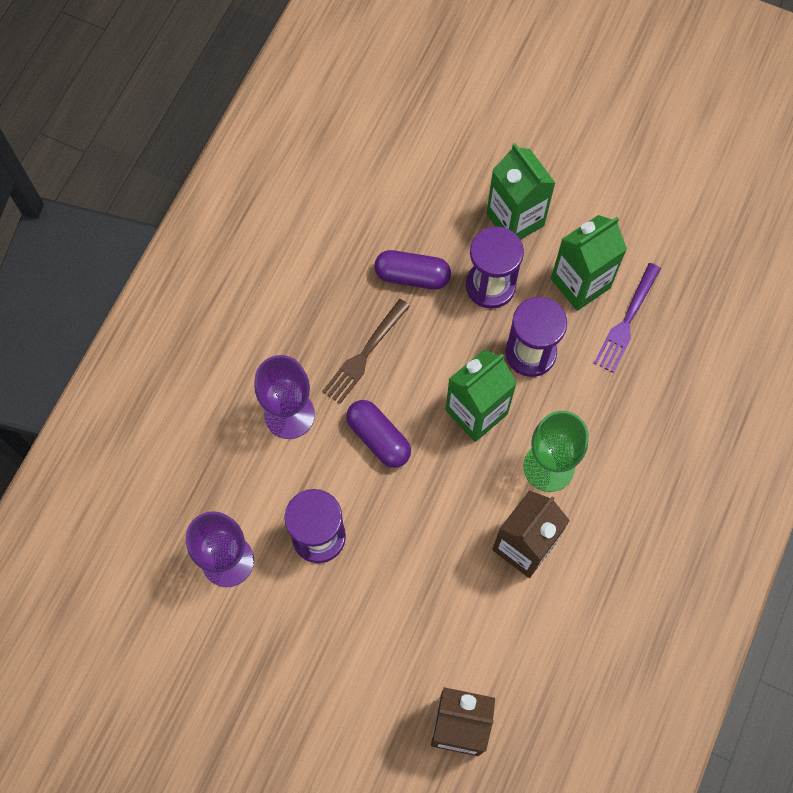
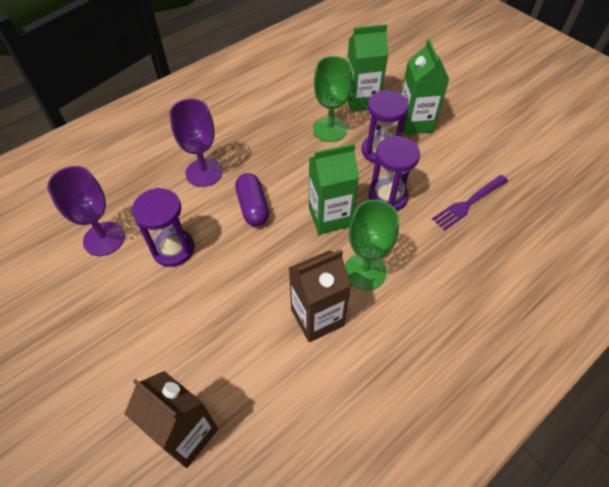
camera: 25 degrees right, 15 degrees down
(365, 354) = (274, 158): brown fork -> none
(412, 276) = (330, 129): purple capsule -> green goblet
(580, 283) = (444, 170): green carton -> green carton (361, 100)

